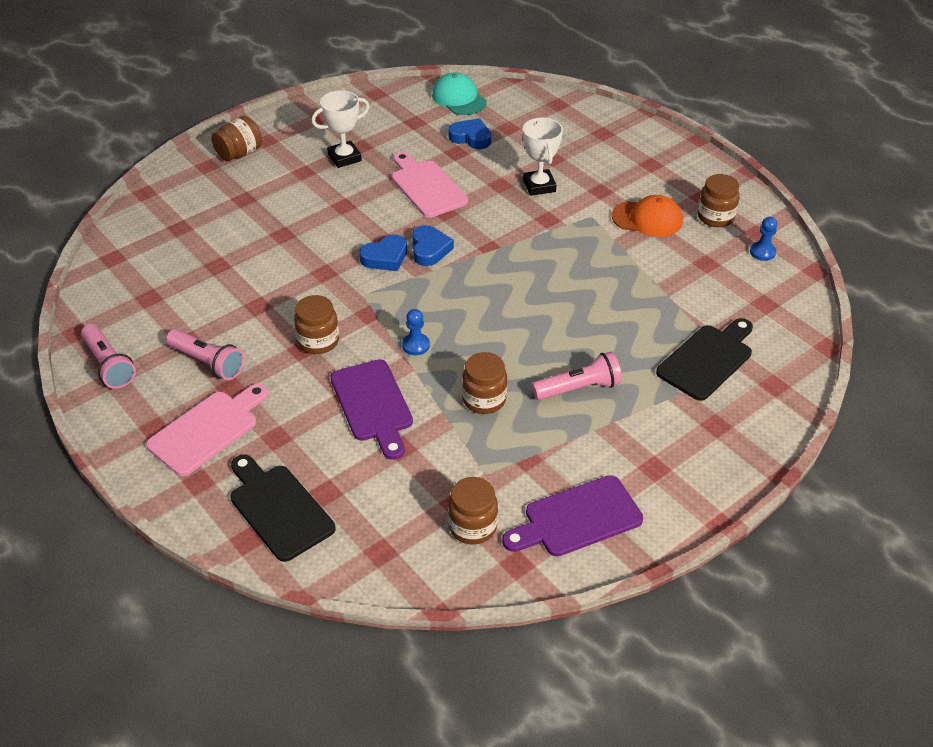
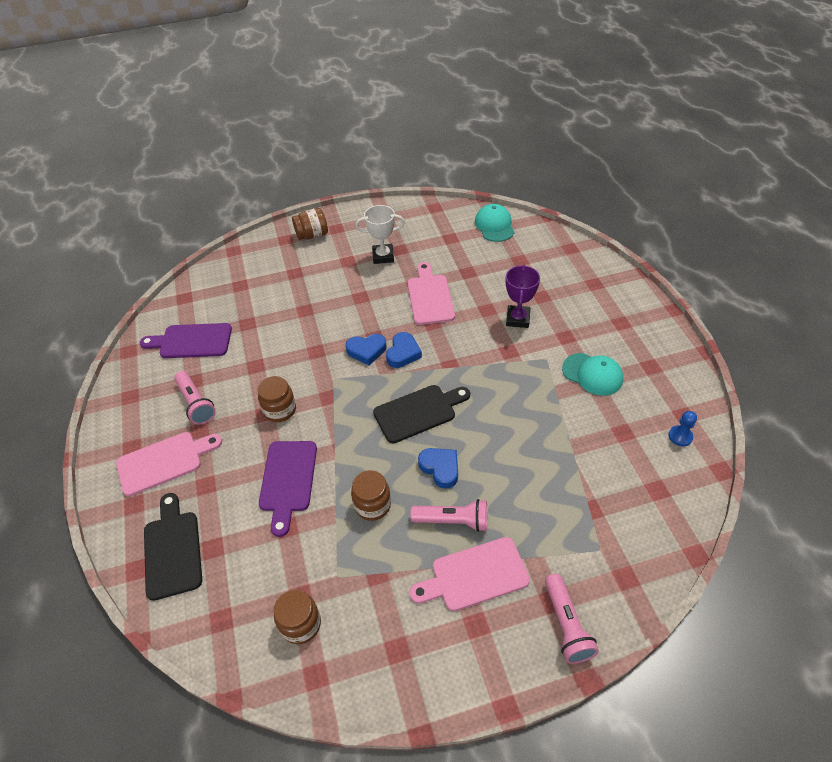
camera: 25 degrees right, 5 degrees up
(109, 365) = (133, 385): pink flashlight -> pink flashlight (566, 625)
(416, 345) = (347, 437): blue pawn -> none
(471, 138) = (486, 262): blue heart -> blue heart (440, 468)
(539, 186) = (517, 319): white trophy -> purple trophy
(577, 518) = (386, 650): purple cutting board -> purple cutting board (192, 341)
(628, 428) = (474, 575): none -> pink cutting board
(647, 219) = (592, 374): orange cap -> turquoise cap
(707, 360) = (577, 530): black cutting board -> black cutting board (418, 412)
(715, 217) = (653, 389): brown jar -> none

